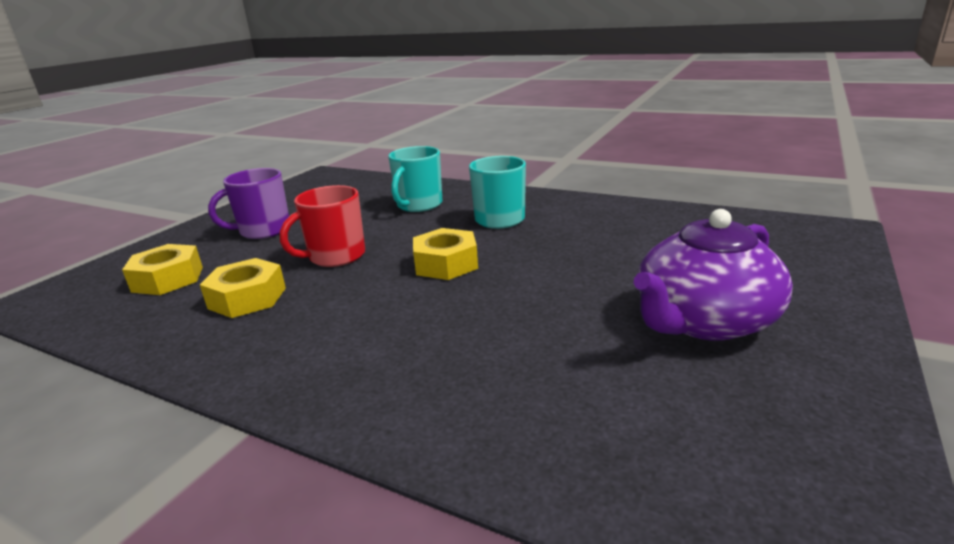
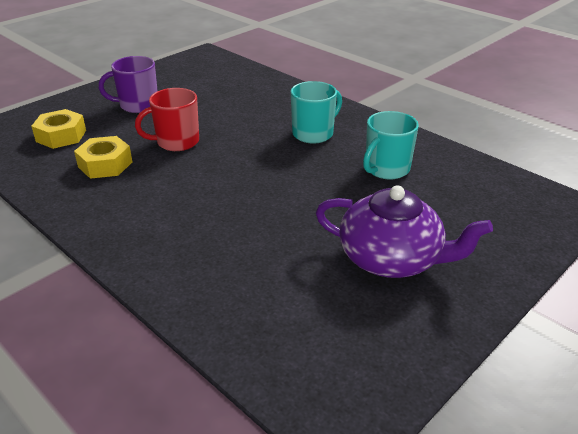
camera: 15 degrees right, 10 degrees up
(418, 205) = (260, 105): turquoise mug -> turquoise mug (386, 169)
(446, 264) = (248, 167): yellow nut -> none
(703, 321) = (391, 259): purple teapot -> purple teapot turned 135 degrees counterclockwise

